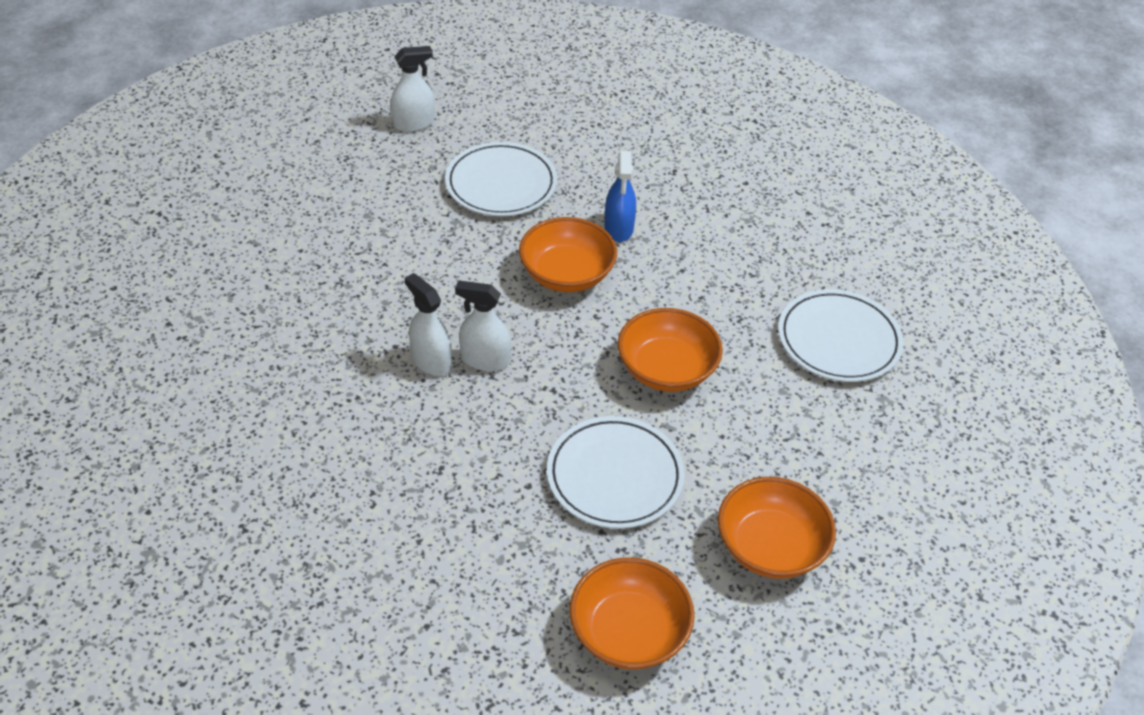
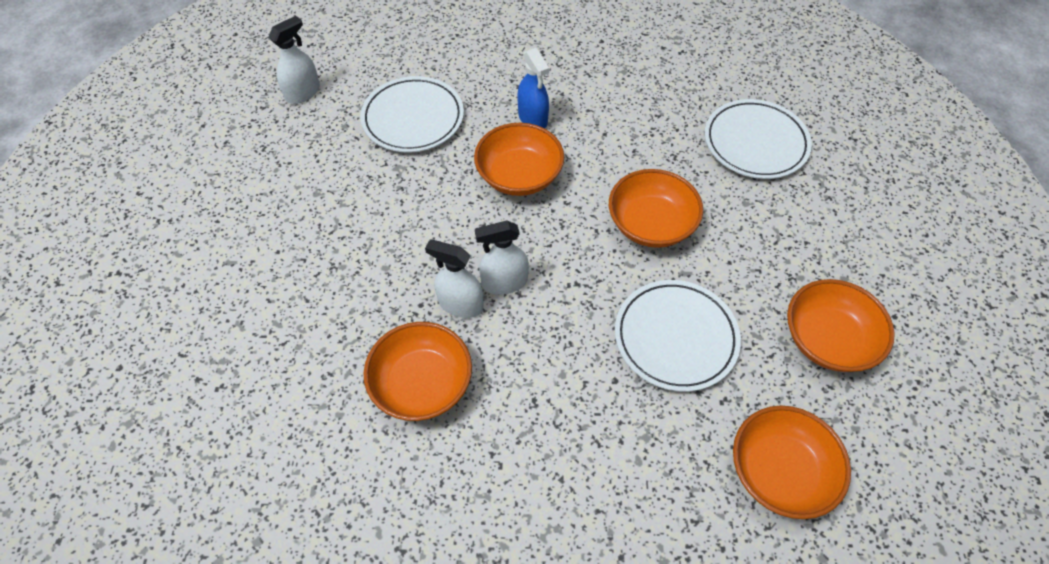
camera: 25 degrees left, 10 degrees up
(351, 410) = (422, 384): none -> orange bowl

